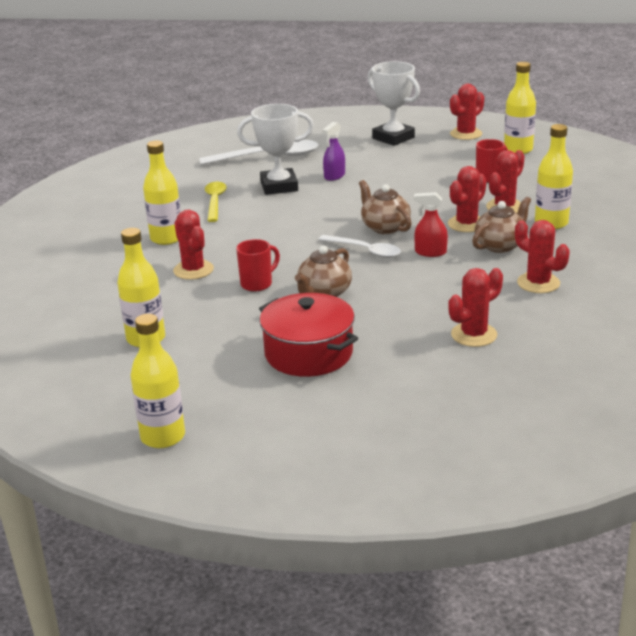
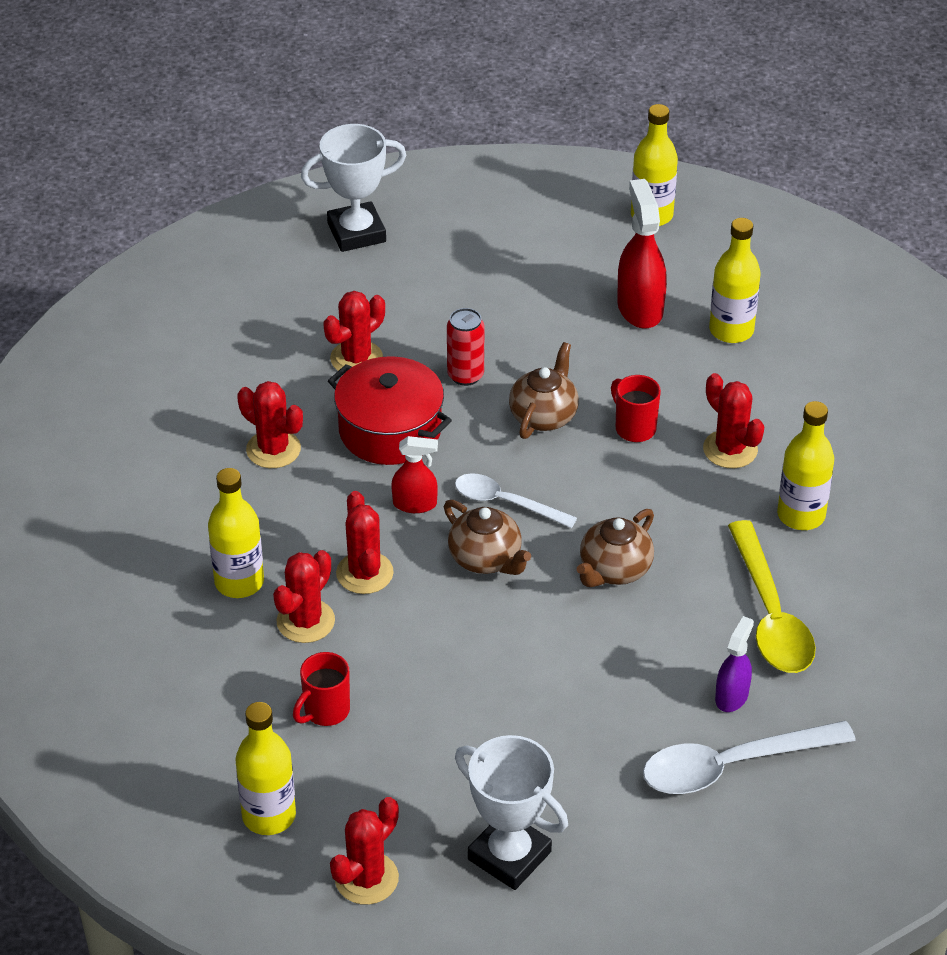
camera: 170 degrees right, 15 degrees up
(215, 202) = (770, 614): yellow spoon -> yellow spoon, size x1.57
(215, 358) = (640, 308): none -> red spray bottle
(257, 284) = (634, 428): red mug -> red mug turned 105 degrees clockwise
(279, 186) = (680, 665): white trophy -> white trophy (356, 232)
(308, 353) = (538, 321): red pot -> red pot (390, 430)
(334, 176) = (594, 704): purple spray bottle -> purple spray bottle (732, 696)
(381, 320) = (465, 375): none -> red can
(466, 224) = (364, 573): red cactus -> red cactus turned 45 degrees counterclockwise
(500, 245) = (317, 525): brown teapot -> brown teapot (614, 570)

